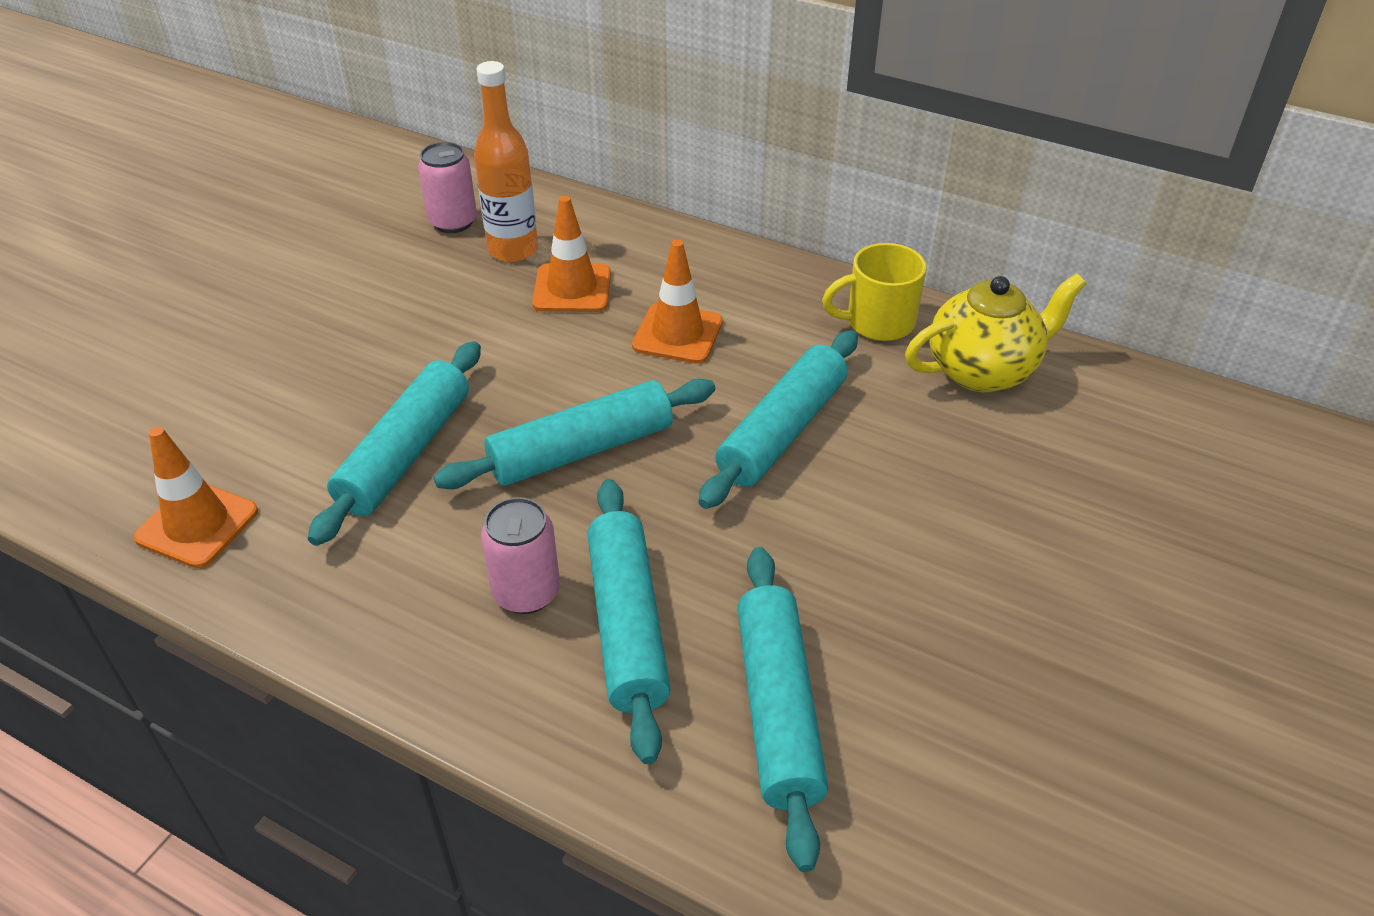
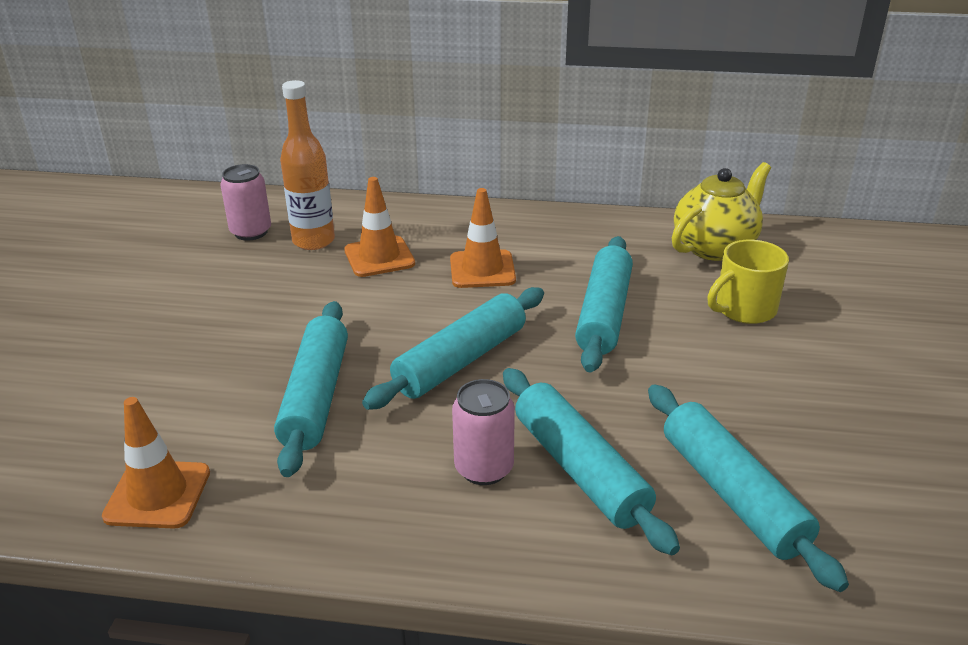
camera: 20 degrees left, 10 degrees down
(878, 322) = (622, 233): yellow mug -> yellow mug (744, 309)

